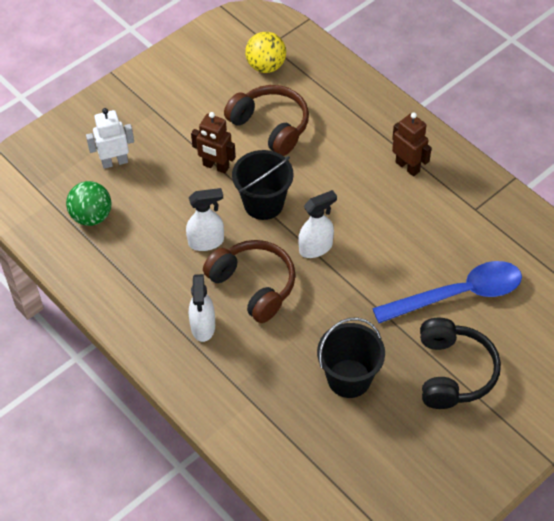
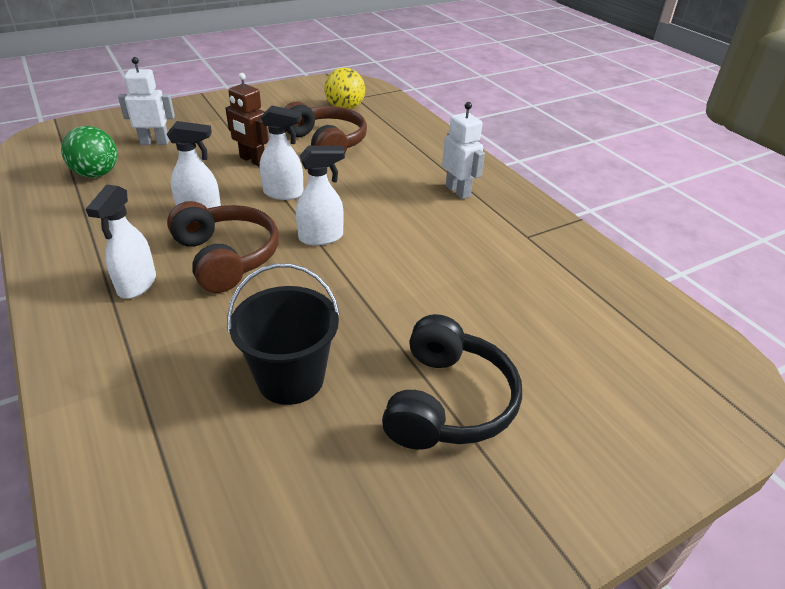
camera: 10 degrees right, 15 degrees down
(263, 203) = (284, 193): black bucket -> white spray bottle
(407, 166) = (458, 191): brown robot -> white robot
(458, 295) = (482, 312): blue spoon -> none

